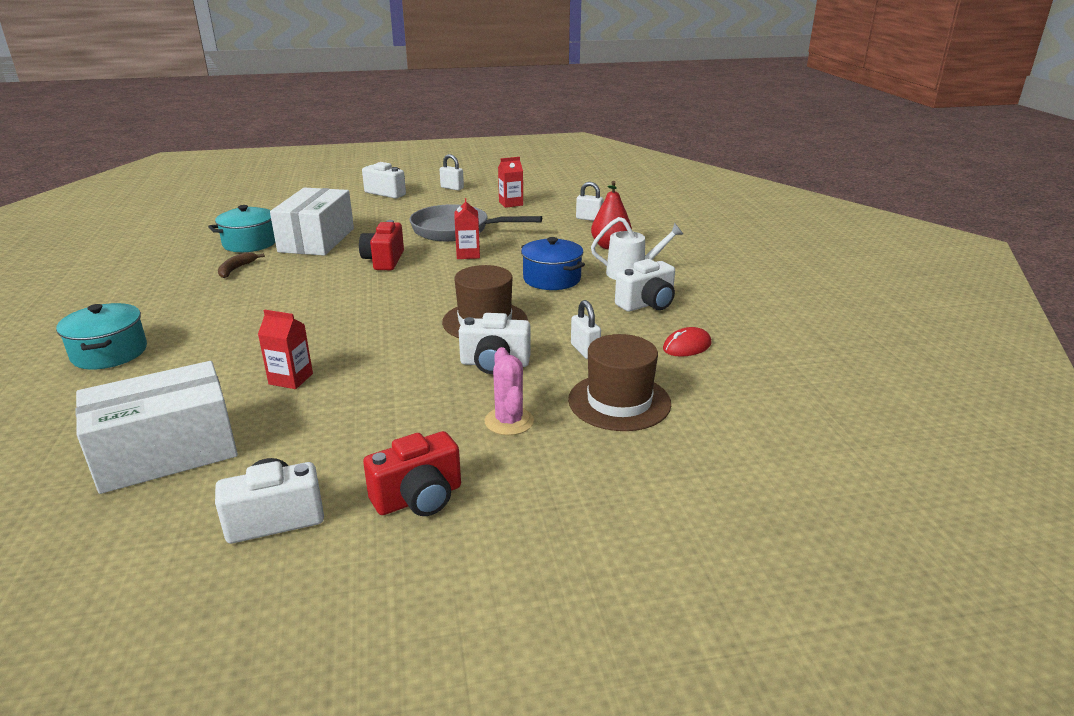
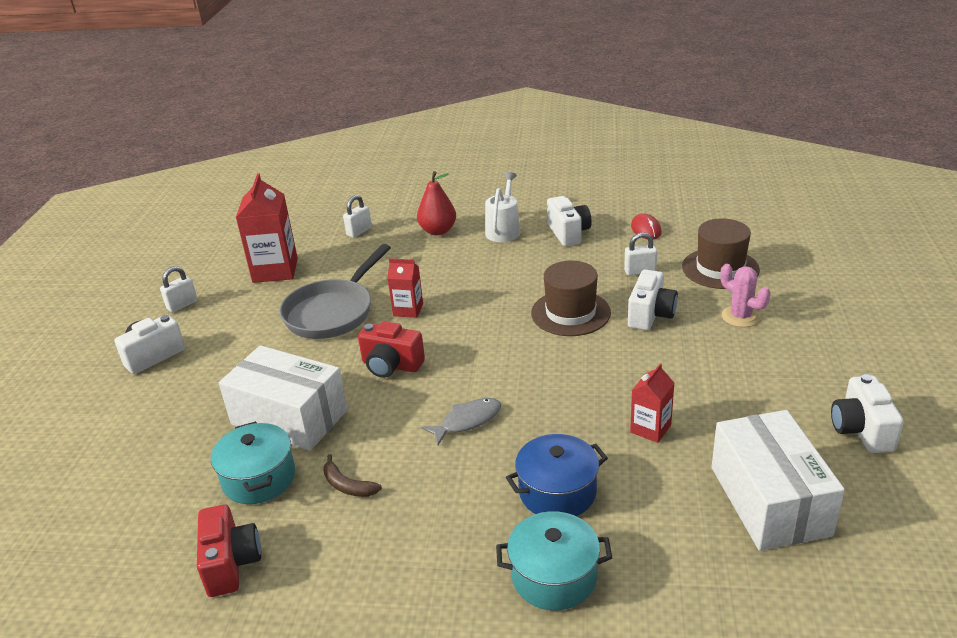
camera: 70 degrees left, 5 degrees up
(308, 298) = (467, 421): none -> grey fish
(419, 498) = (836, 363): red camera -> red camera (231, 564)
(509, 421) = (740, 316): pink cactus -> pink cactus turned 45 degrees clockwise
(511, 203) = (275, 270): red carton -> red carton, size x1.78
(552, 279) = (496, 269): blue pot -> blue pot (557, 492)

